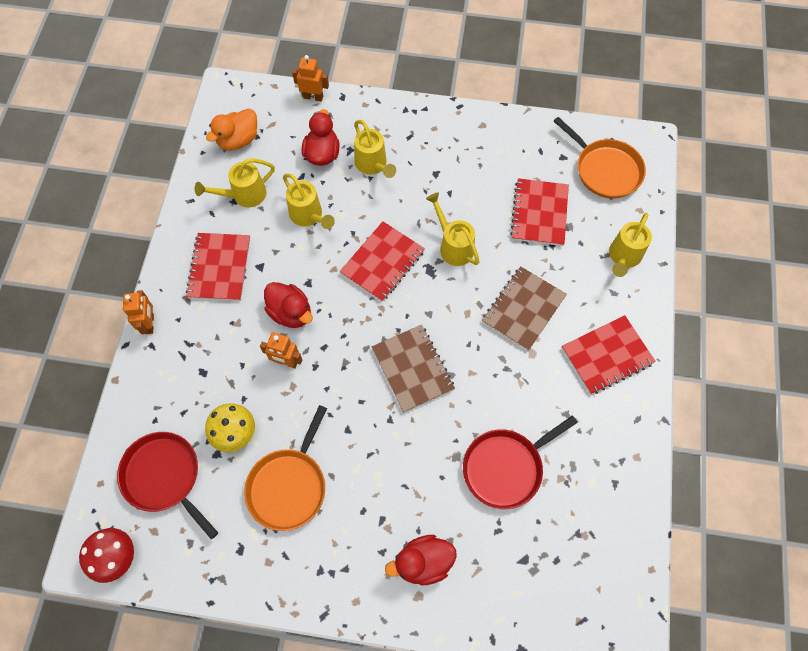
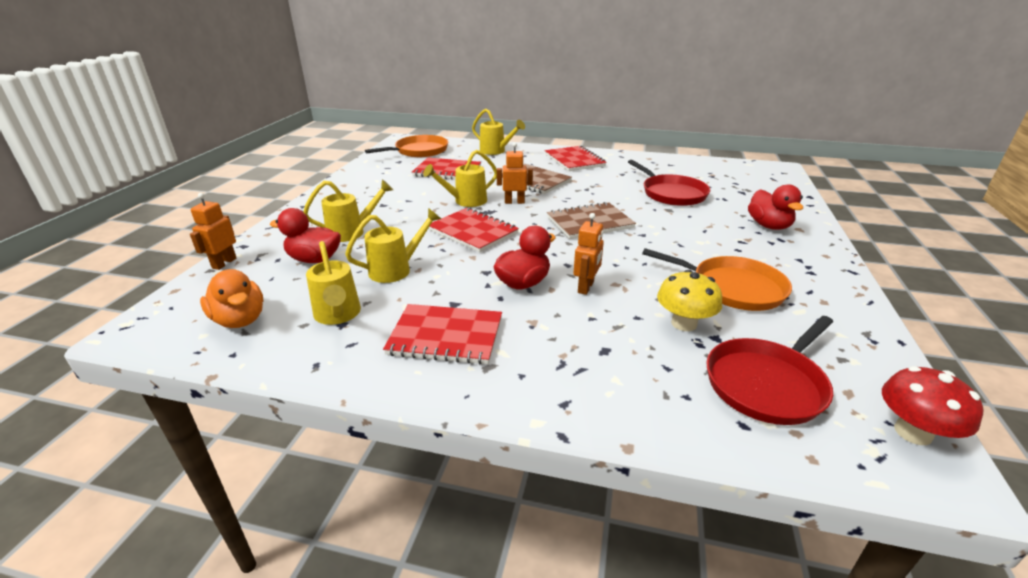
camera: 85 degrees left, 35 degrees down
(150, 323) = (526, 406): orange robot -> orange robot (514, 202)

